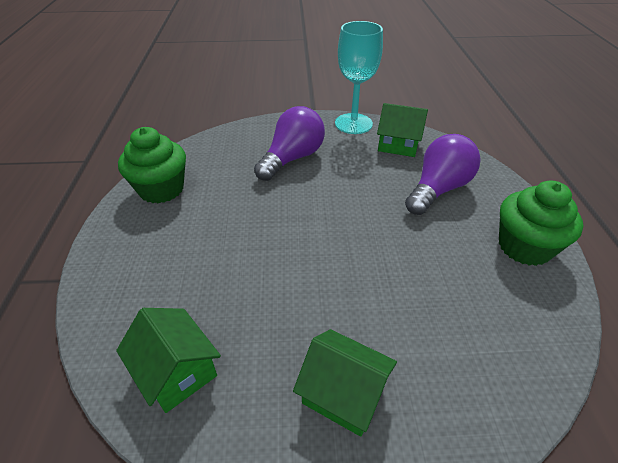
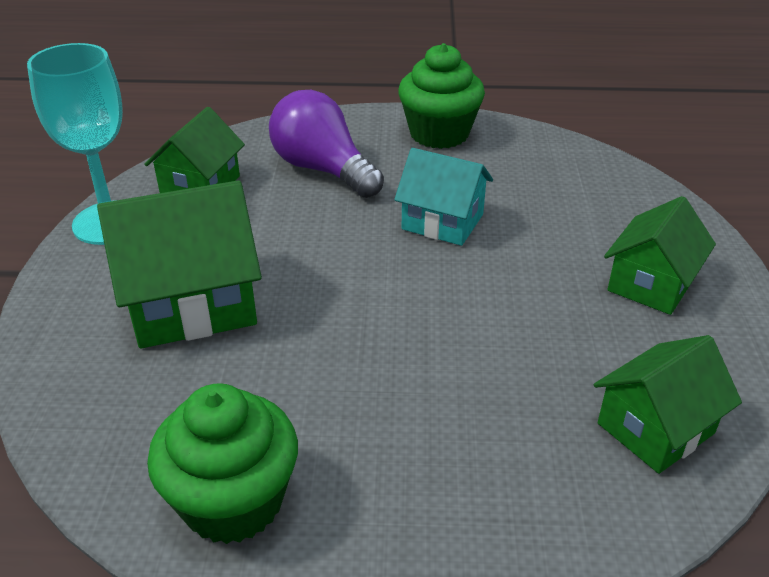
camera: 85 degrees left, 5 degrees down
(292, 158) = (192, 303): purple light bulb -> green house
(395, 252) = (442, 222): none -> turquoise house

